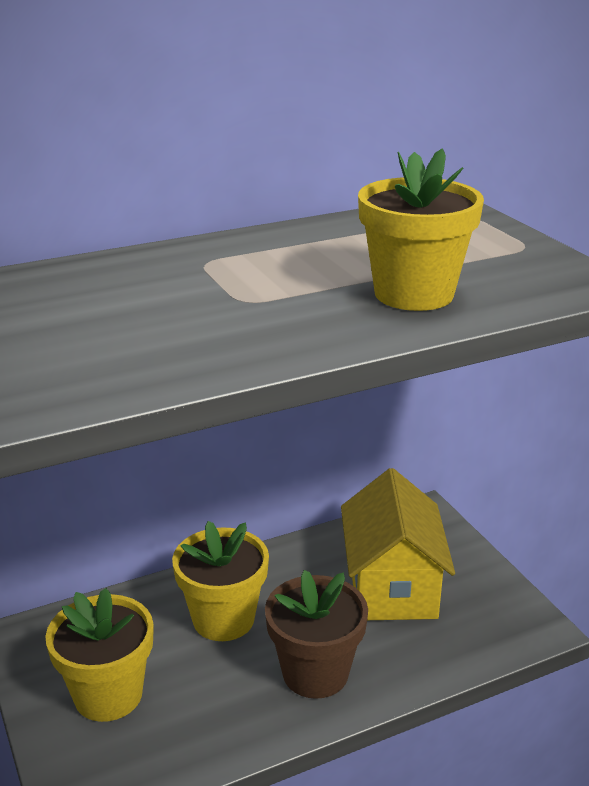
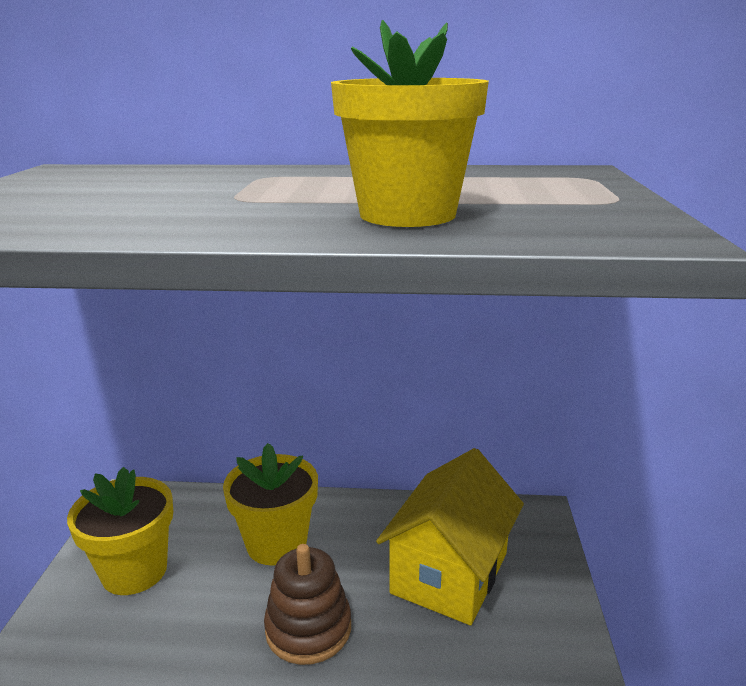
camera: 30 degrees right, 5 degrees down
(315, 673) = (308, 628): brown flower pot -> brown stacking toy

